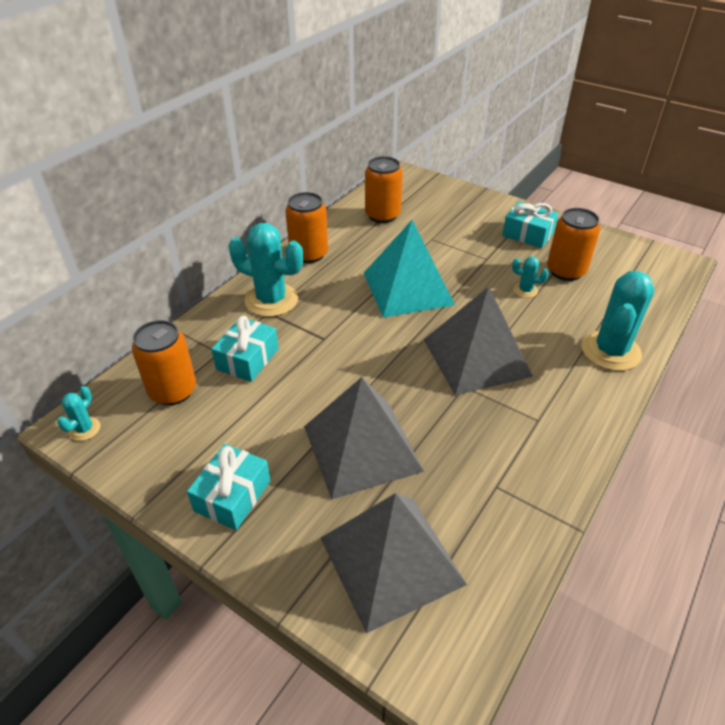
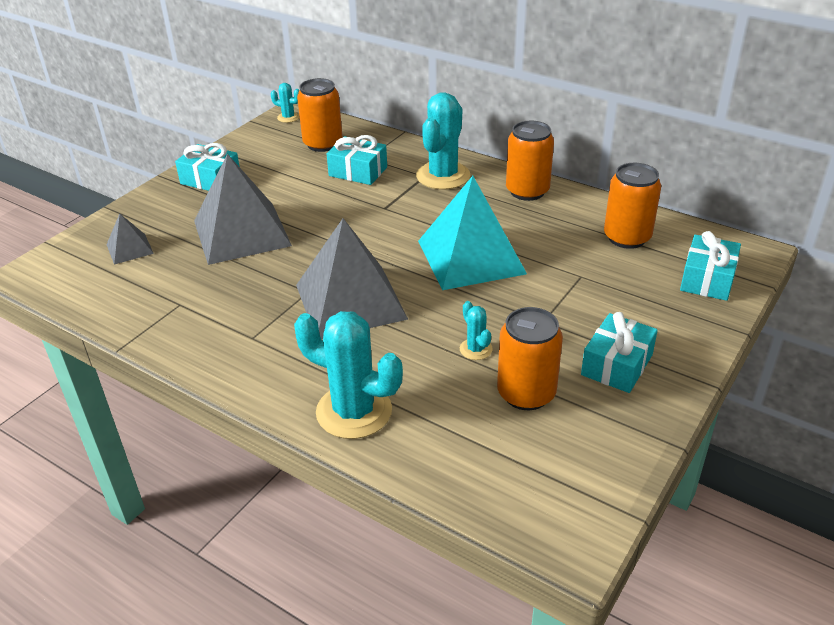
camera: 90 degrees right, 5 degrees down
(391, 560) = (129, 249): grey pyramid -> grey pyramid, size x0.46
(433, 192) = (707, 279): none -> turquoise gift
(525, 290) = (476, 349): turquoise cactus -> turquoise cactus turned 45 degrees counterclockwise

